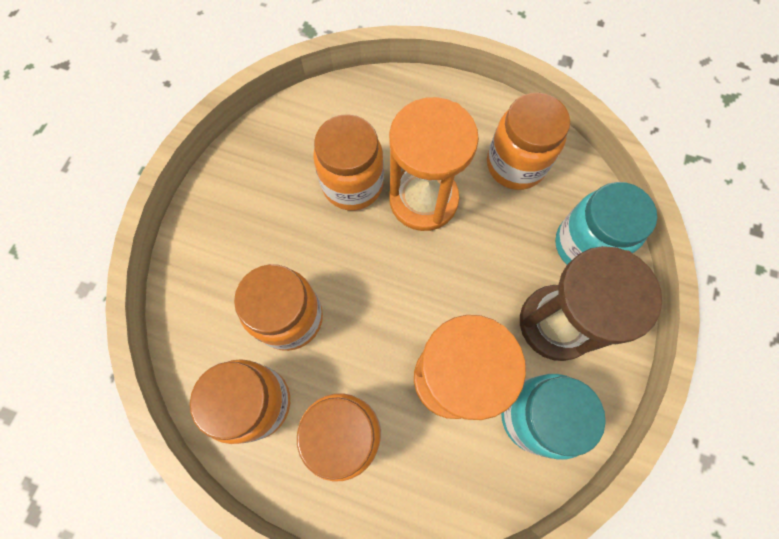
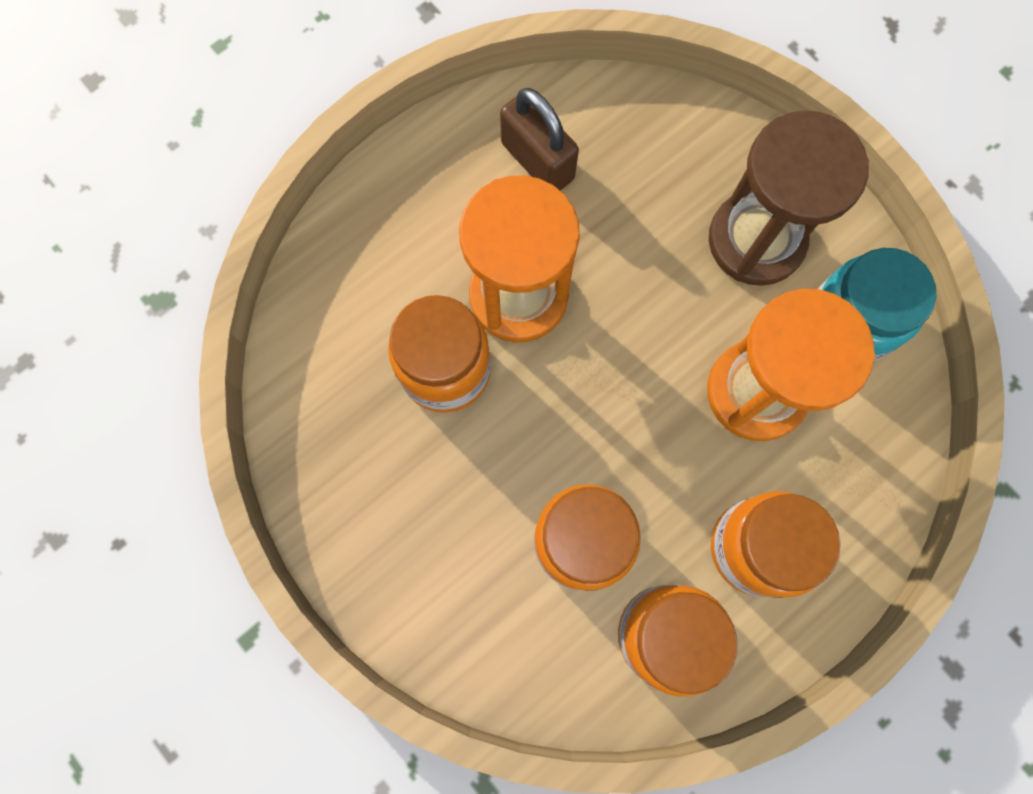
camera: 60 degrees left, 5 degrees up
(515, 165) = (537, 161): orange jar -> brown padlock
(585, 245) = (683, 150): turquoise jar -> none

